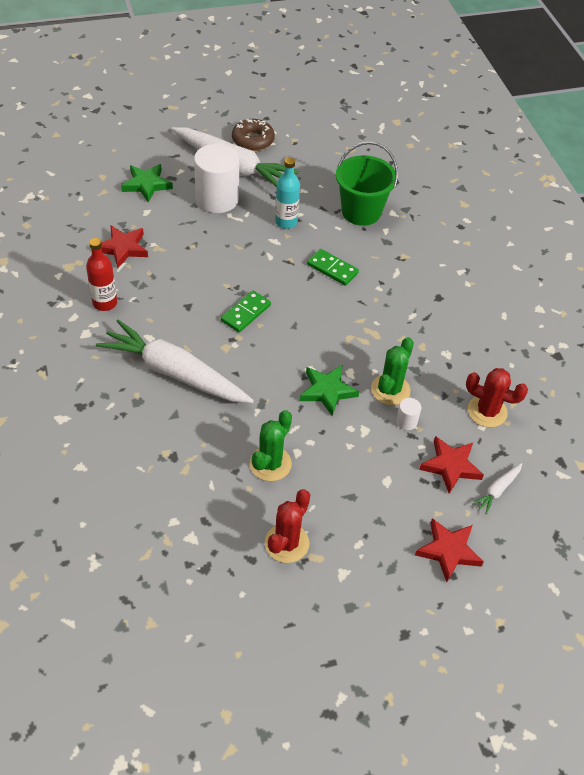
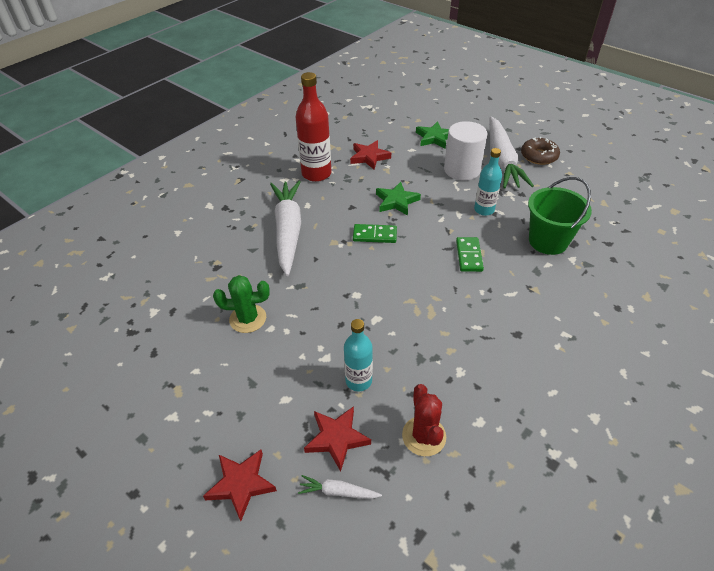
camera: 60 degrees right, 5 degrees down
(105, 303) = (316, 174): red bottle -> red bottle, size x1.60
(287, 543) = (180, 366): red cactus -> none
(327, 391) = (344, 315): green star -> green star (396, 201)
(390, 390) = (382, 353): green cactus -> none
(406, 421) = (358, 381): white cylinder -> turquoise bottle

